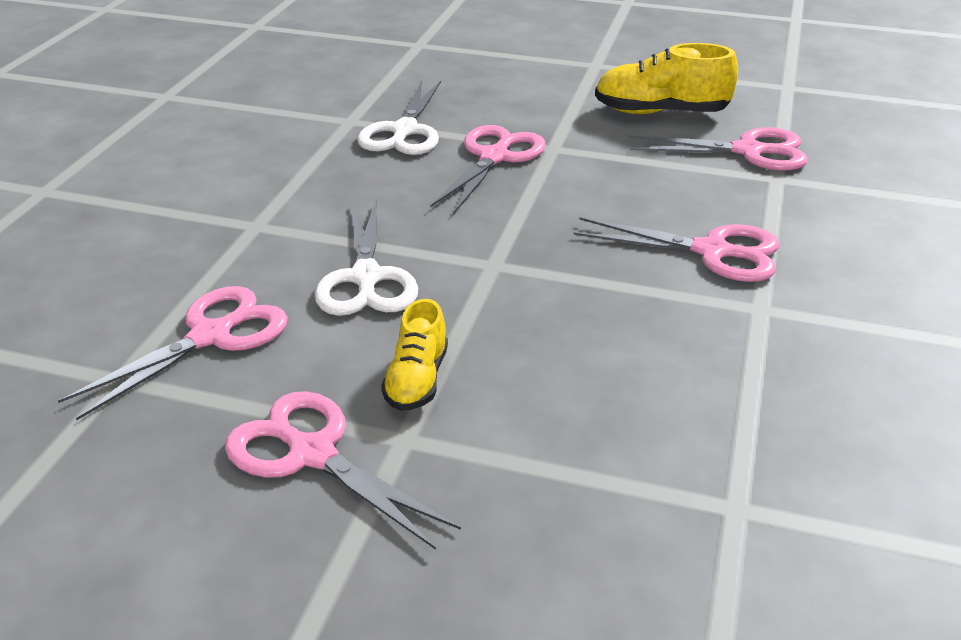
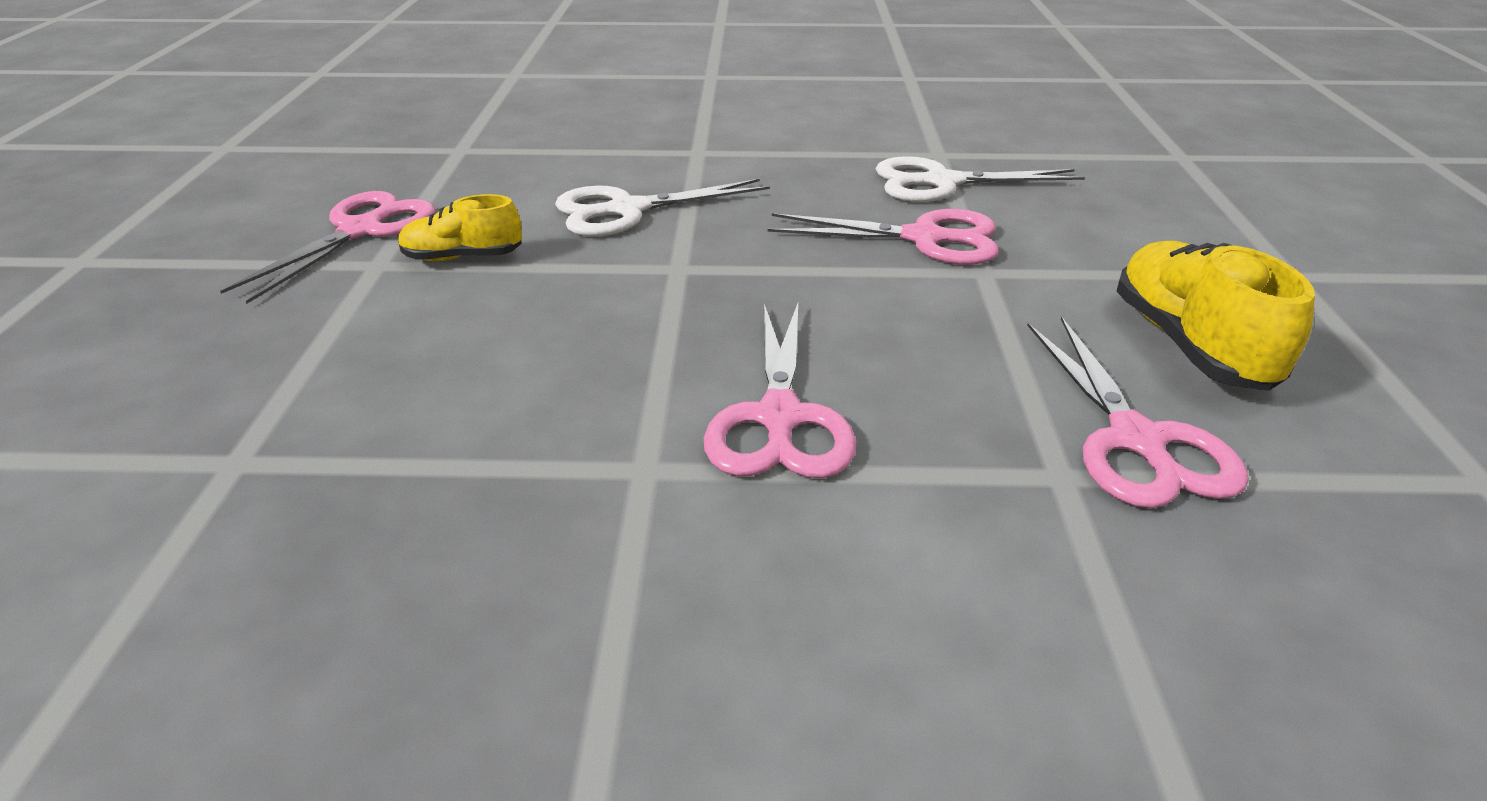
camera: 75 degrees right, 0 degrees up
(211, 336) = (519, 167): pink scissors -> none

